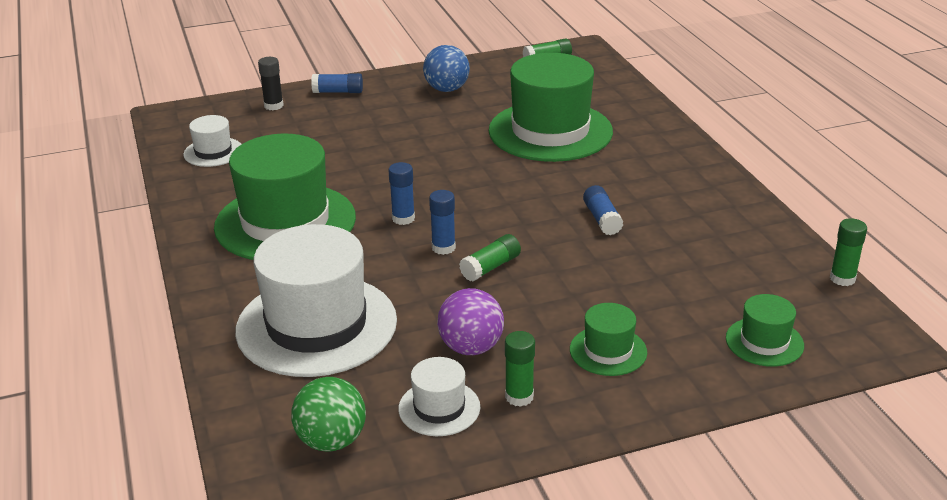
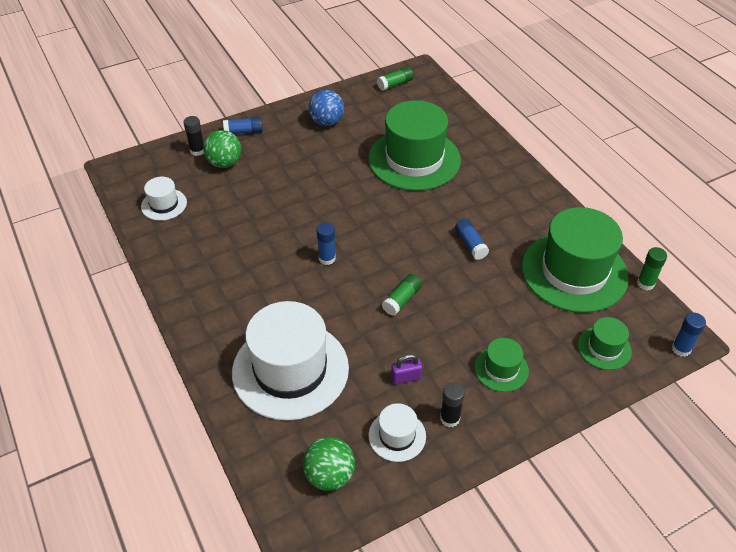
camera: 10 degrees left, 15 degrees up
(285, 222) = (240, 271): green hat -> green hat (574, 272)
(303, 119) = (224, 163): none -> green ball
(443, 248) = (363, 284): blue glue stick -> blue glue stick (681, 349)
(471, 347) = (406, 377): purple ball -> purple padlock
(519, 397) = (450, 418): green glue stick -> black glue stick

